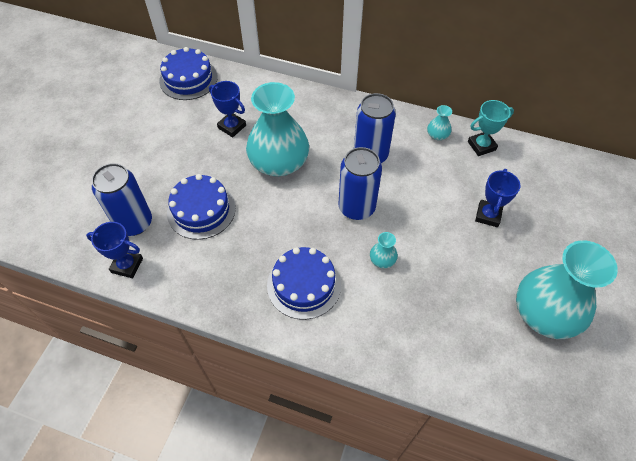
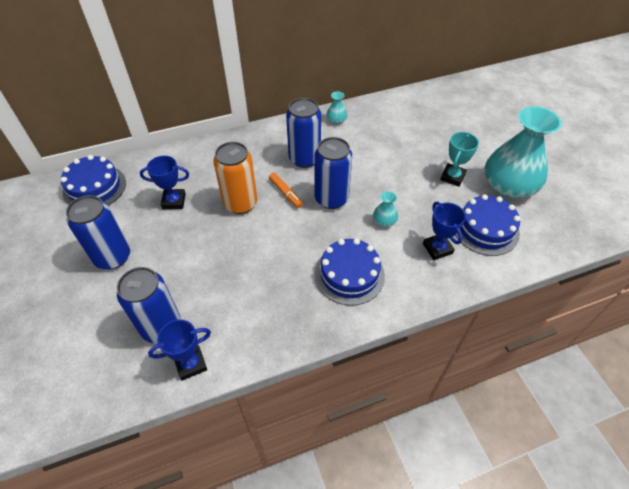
camera: 40 degrees left, 5 degrees down
(151, 145) = (113, 257): none -> blue can
(201, 210) = (213, 277): blue cake -> blue cake (485, 229)
(279, 162) = (240, 203): turquoise vase -> orange can
(323, 176) = (285, 193): none -> orange marker
(481, 146) = (371, 111): turquoise trophy -> turquoise trophy (452, 177)
(488, 215) = (419, 151): blue trophy -> blue trophy (437, 248)

